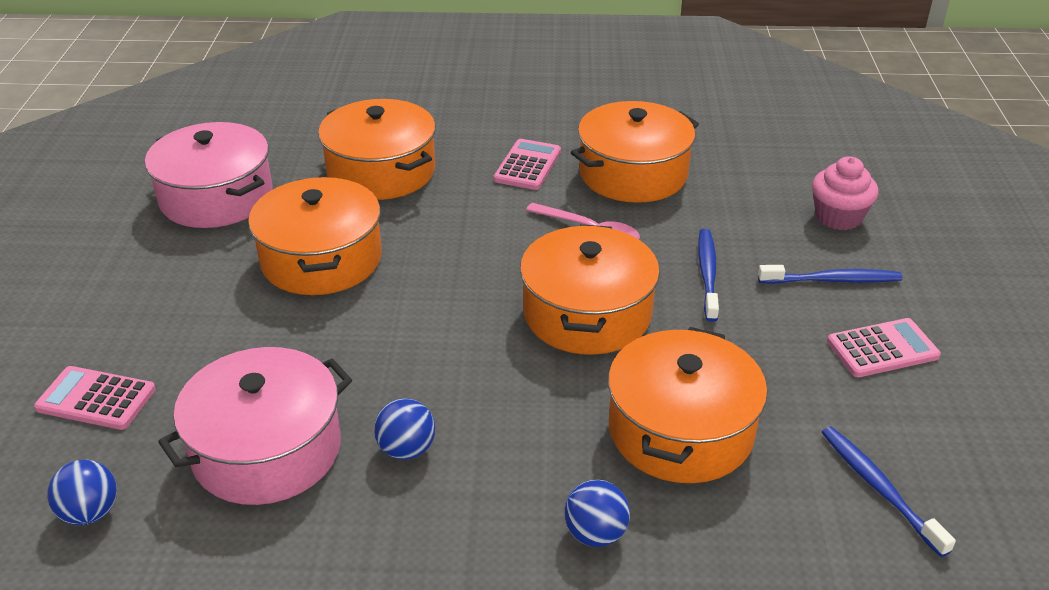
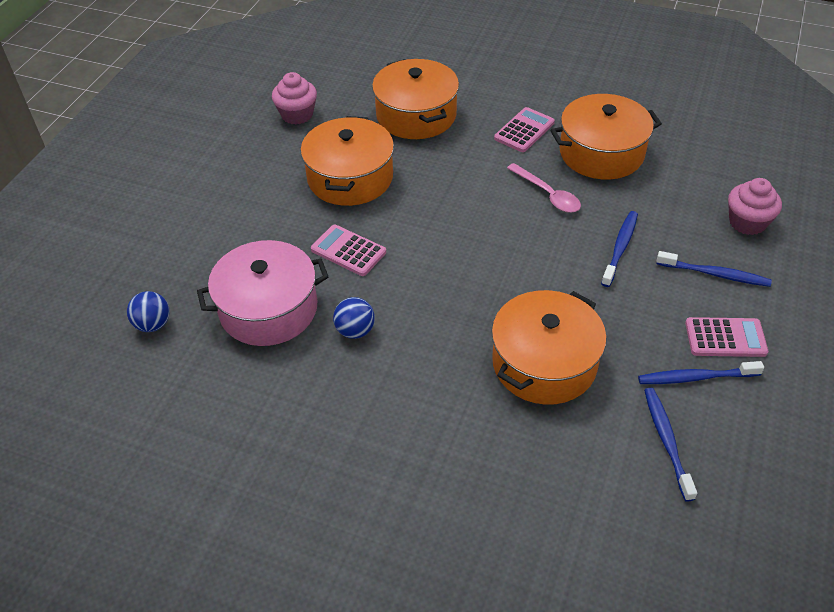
camera: 20 degrees right, 10 degrees up
(96, 399) = (177, 249): pink calculator -> pink calculator (348, 251)
(216, 197) = (297, 114): pink pot -> pink cupcake
(587, 313) = (517, 260): orange pot -> none
(595, 534) = (454, 420): blue ball -> none
(873, 403) = (696, 377): none -> blue toothbrush

